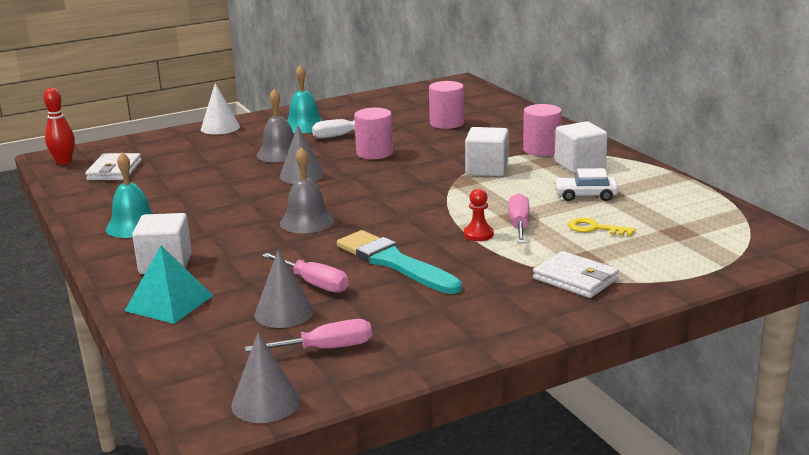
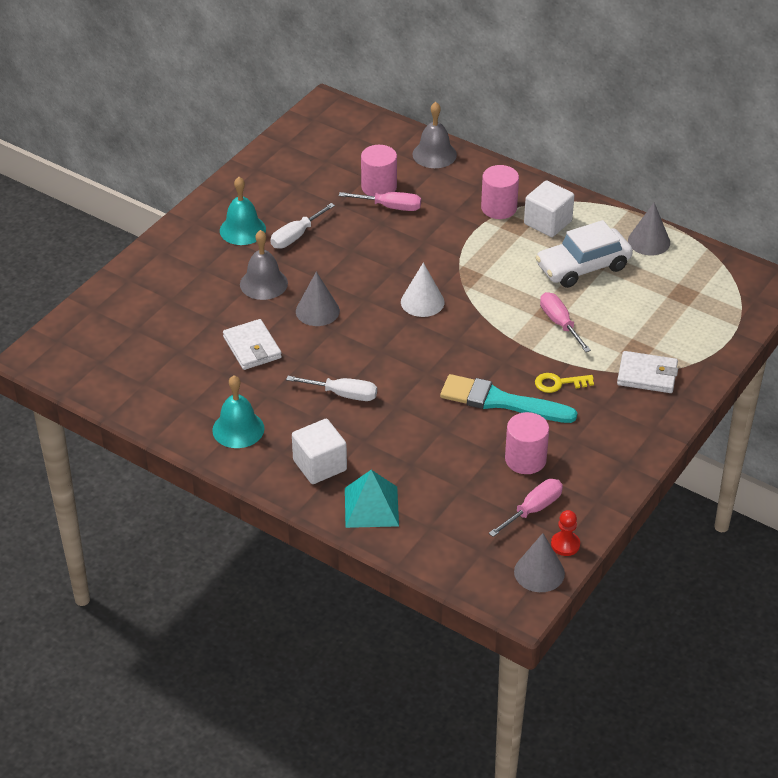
camera: 30 degrees left, 20 degrees up
(64, 162) = (57, 361): red bowling pin -> none
(114, 170) = (127, 358): white wallet -> white wallet (252, 347)
(220, 127) = (158, 257): white cone -> white cone (422, 302)
(252, 226) = (343, 394): none -> white screwdriver
(284, 313) = (469, 485): grey cone -> grey cone (649, 241)
(307, 221) = (384, 374): grey bell -> grey bell (434, 154)
(314, 284) = (462, 446): pink screwdriver -> pink screwdriver (390, 207)
(374, 153) = (353, 256): pink cylinder -> pink cylinder (525, 459)
(478, 234) = (537, 345): red pawn -> red pawn (565, 544)
(487, 169) = (474, 252): white cube -> none
(585, 195) = (583, 267): white car -> white car, size x1.69
(595, 228) = (620, 309): yellow key -> yellow key (559, 383)

